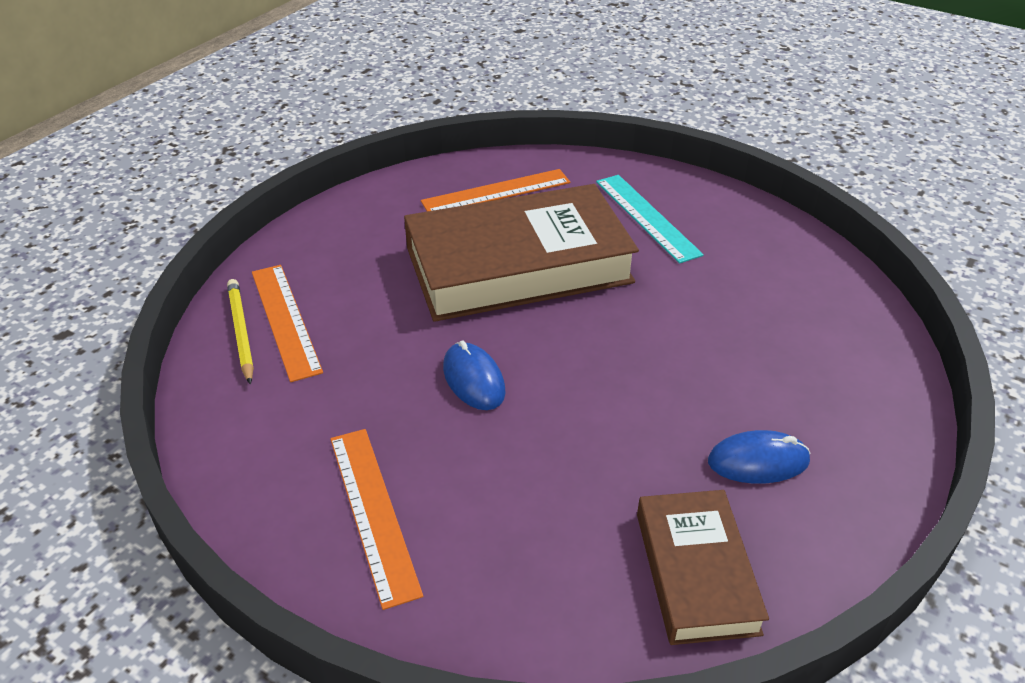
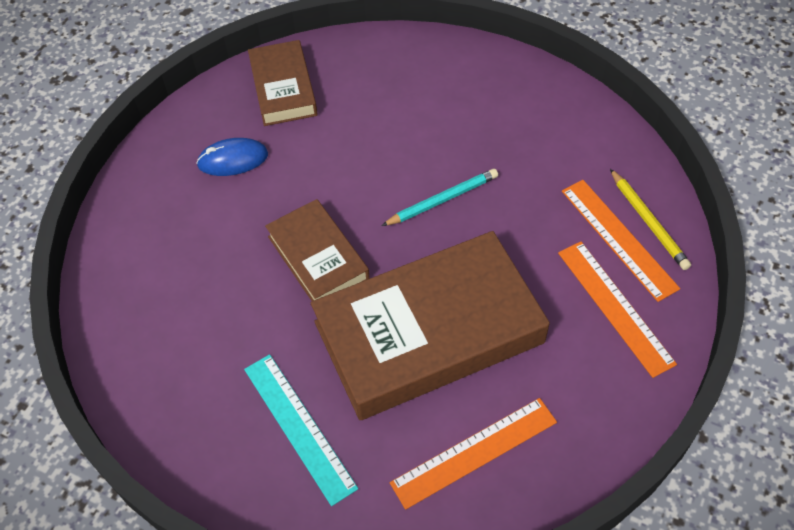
camera: 175 degrees right, 15 degrees up
(373, 512) = (483, 98): orange ruler -> orange ruler (615, 307)
(473, 379) = (442, 200): blue mouse -> turquoise pencil
(632, 336) = (318, 258): none -> brown book

